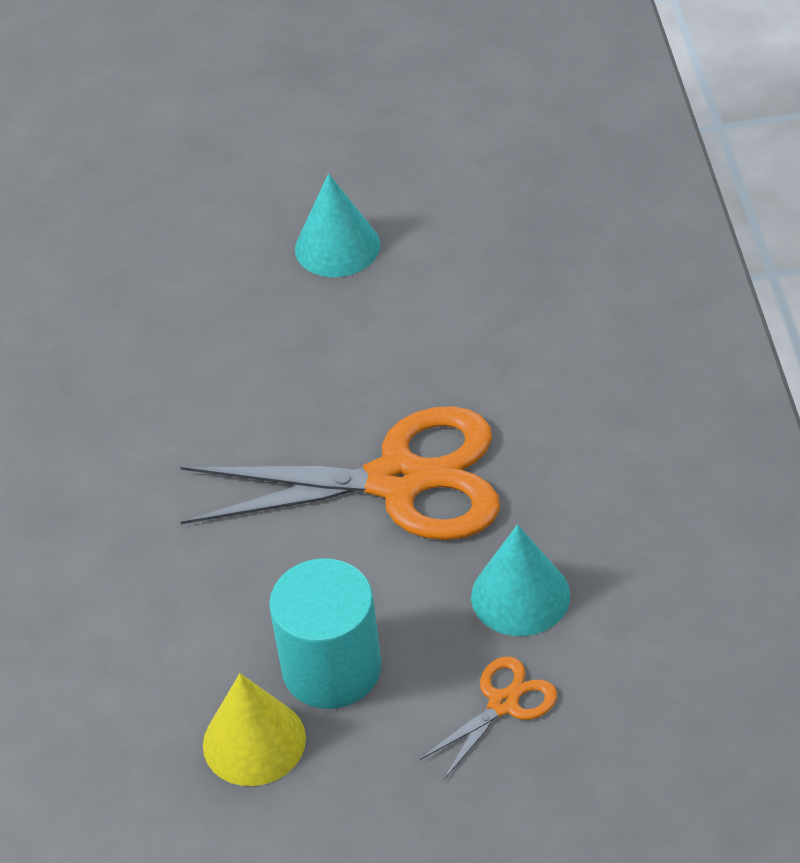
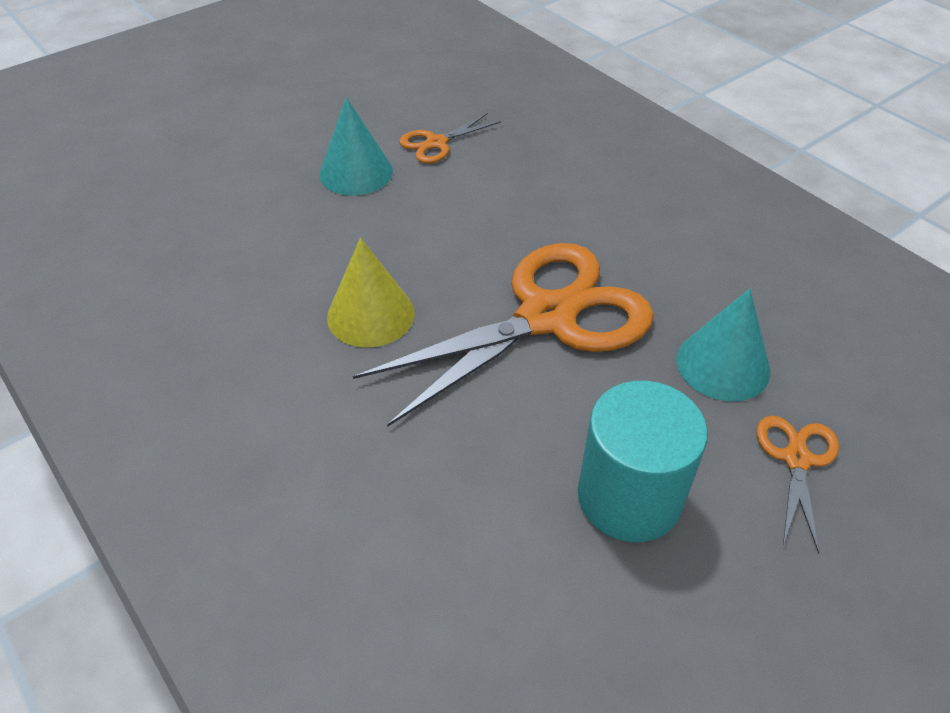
camera: 35 degrees left, 0 degrees up
(254, 741) = (620, 605): yellow cone -> yellow cone (370, 315)
(446, 238) = (436, 143): none -> orange scissors

